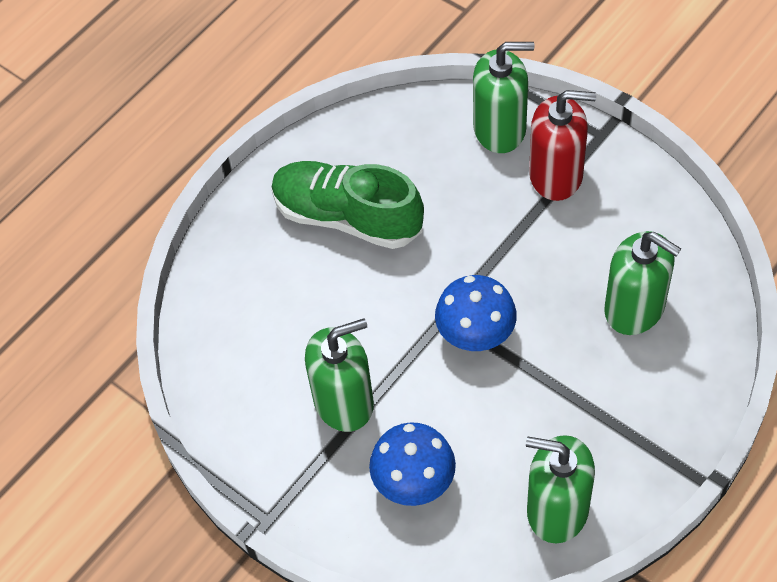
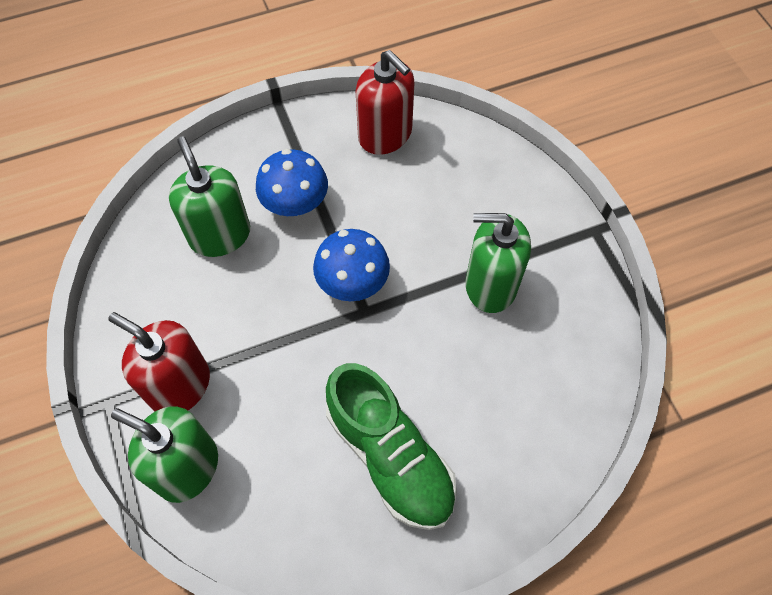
camera: 155 degrees left, 5 degrees up
(414, 481) = (471, 201): blue mushroom -> blue mushroom (295, 203)
(557, 510) = (385, 135): green soap dispenser -> red soap dispenser

